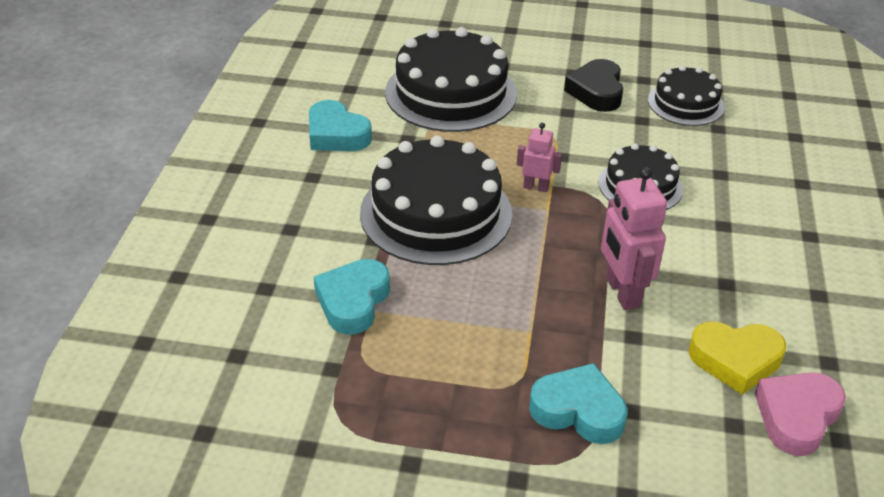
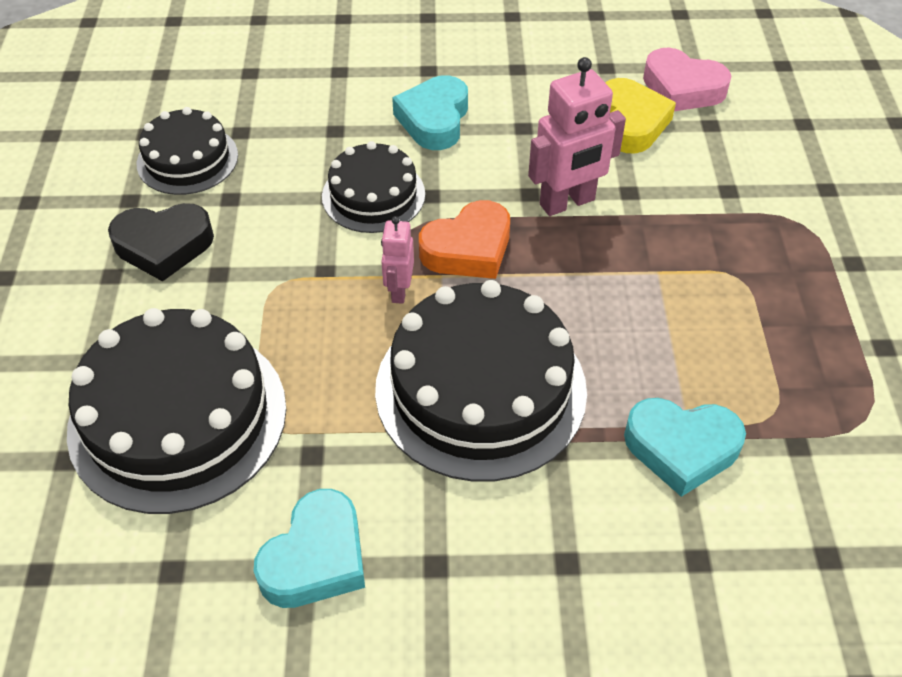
camera: 100 degrees left, 10 degrees up
(574, 227) = (468, 249): none -> orange heart
(578, 410) = (748, 226): turquoise heart -> turquoise heart (434, 119)

